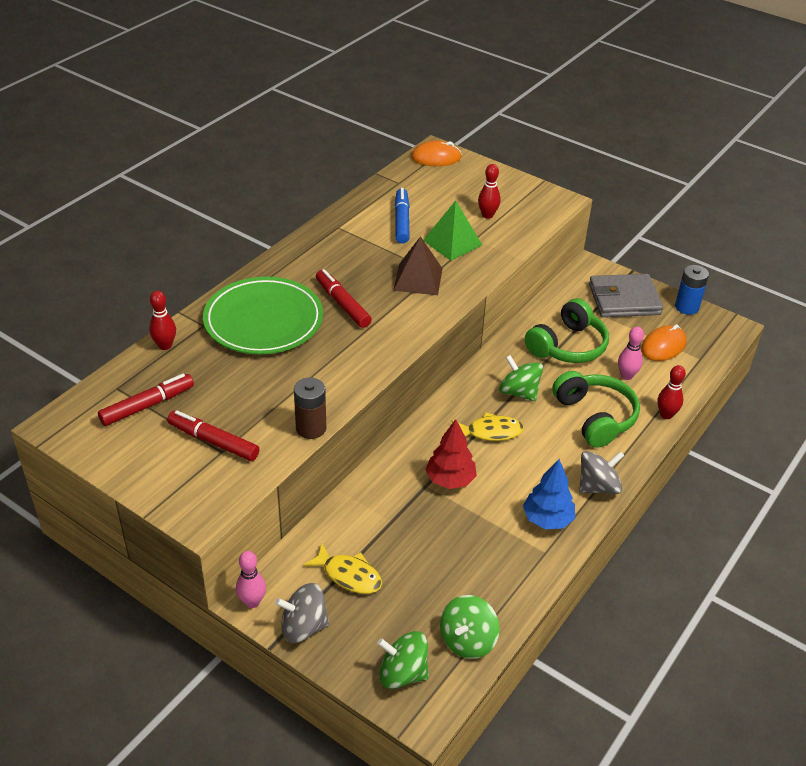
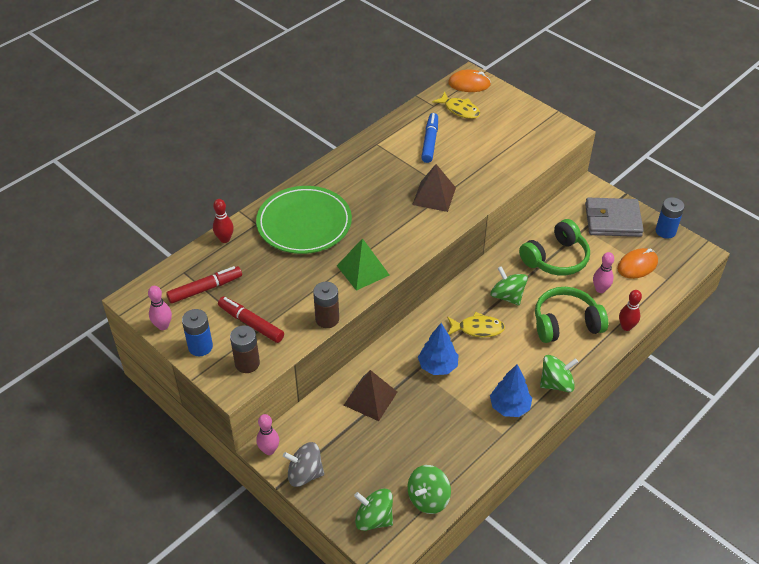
camera: 10 degrees right, 5 degrees up
(97, 454) = (163, 326): none -> pink bowling pin
(150, 475) = (200, 347): none -> blue battery
(215, 490) = (247, 363): none -> brown battery
(342, 304) = (369, 214): red marker -> none
(348, 575) = (345, 437): yellow fish -> yellow fish (459, 110)
(373, 525) = (370, 398): none -> brown pyramid
(450, 480) = (437, 366): red tree -> blue tree
(452, 242) = (468, 164): green pyramid -> green pyramid (363, 270)
(487, 215) = (502, 141): red bowling pin -> none
(594, 417) = (566, 323): green headphones -> green headphones turned 90 degrees counterclockwise
(598, 486) = (556, 383): grey spinning top -> green spinning top

